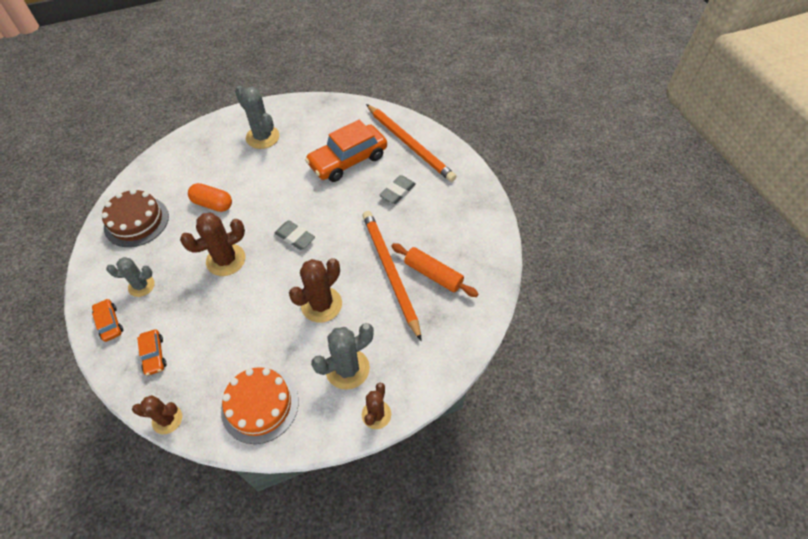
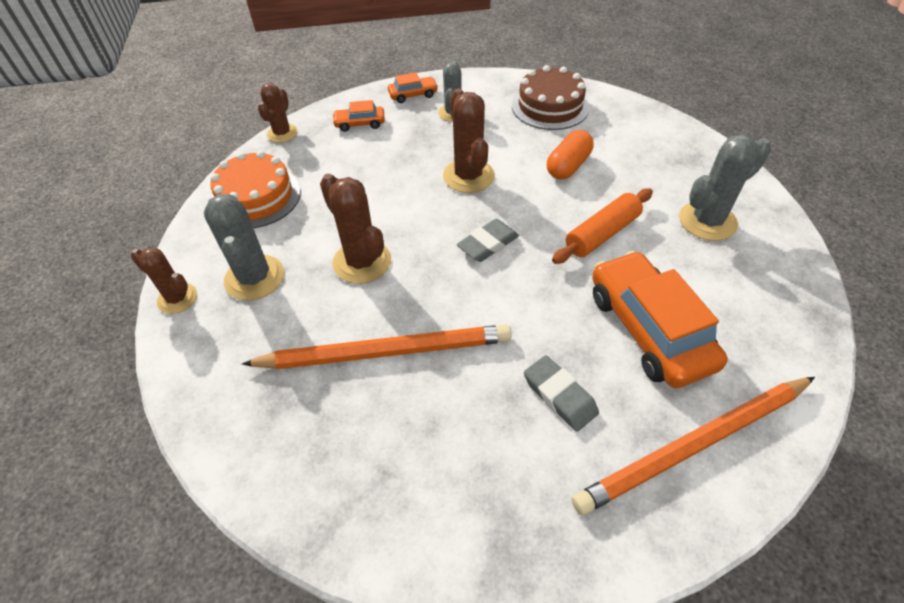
camera: 105 degrees right, 5 degrees down
(433, 274) = (358, 414): orange rolling pin -> orange rolling pin (602, 234)

